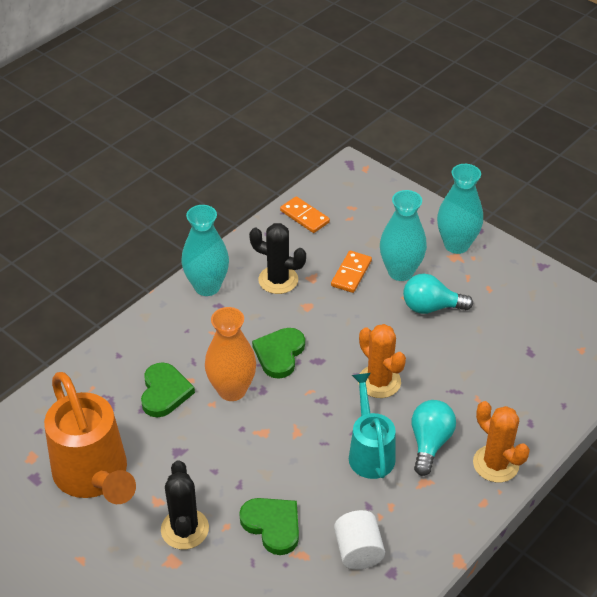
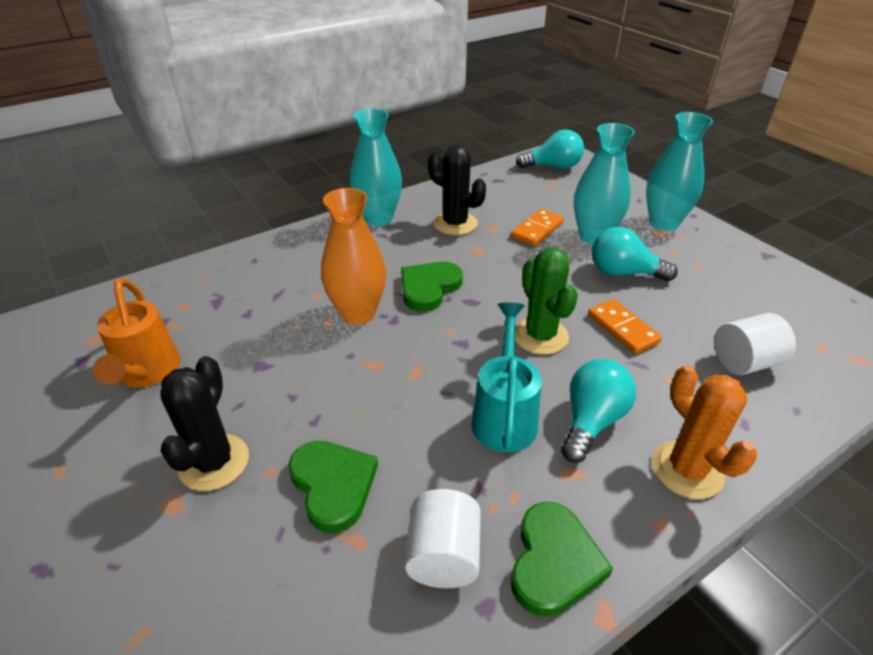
camera: 15 degrees right, 5 degrees down
(94, 476) = (147, 373): orange watering can -> orange watering can, size x0.63
(164, 392) = (281, 302): green heart -> green heart (554, 562)
(304, 216) = (503, 180): orange domino -> orange domino (623, 328)
(347, 190) = (553, 167): none -> turquoise light bulb
(379, 381) = (540, 336): orange cactus -> green cactus
(528, 373) = (744, 362): none -> white cylinder

